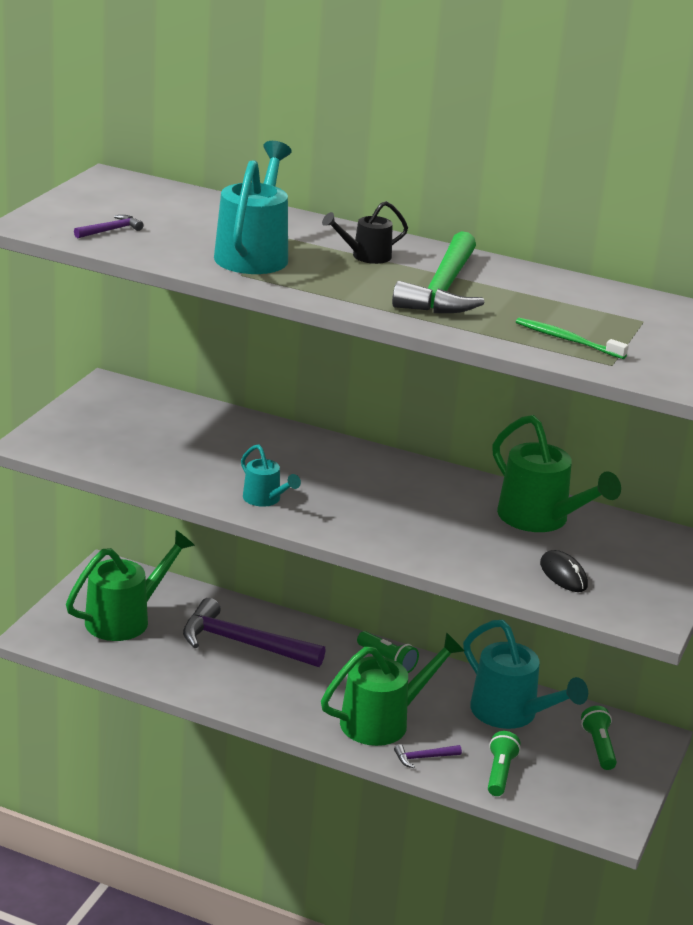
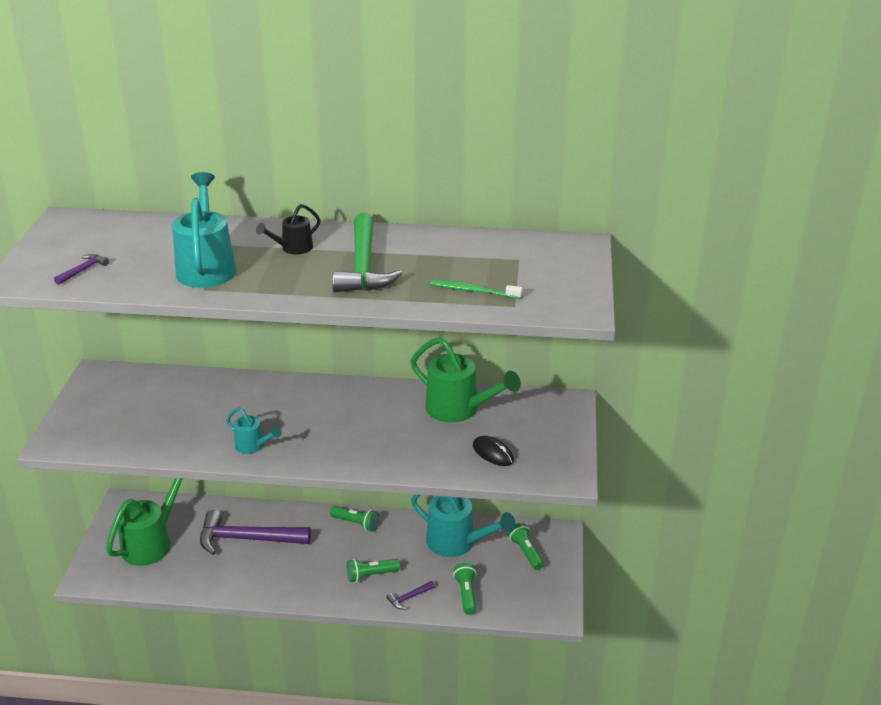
camera: 15 degrees left, 5 degrees up
(384, 721) = (371, 575): green watering can -> green flashlight

